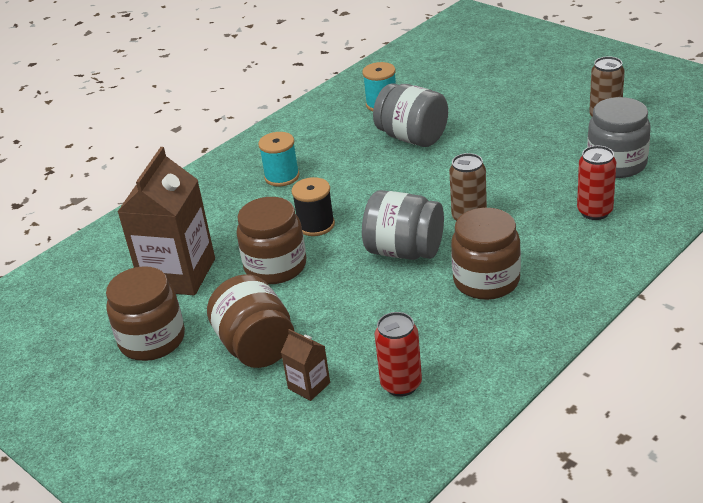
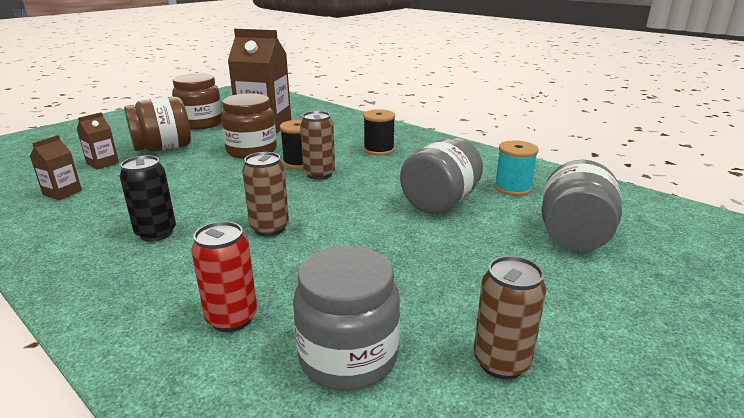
camera: 85 degrees right, 10 degrees down
(282, 176) = (379, 150): turquoise spool -> black spool
(349, 207) = (319, 174): none -> brown can
(401, 384) = (62, 192): red can -> brown carton
(404, 251) = (236, 196): grey jar -> grey jar (574, 236)
(486, 281) = (156, 233): brown jar -> black can

